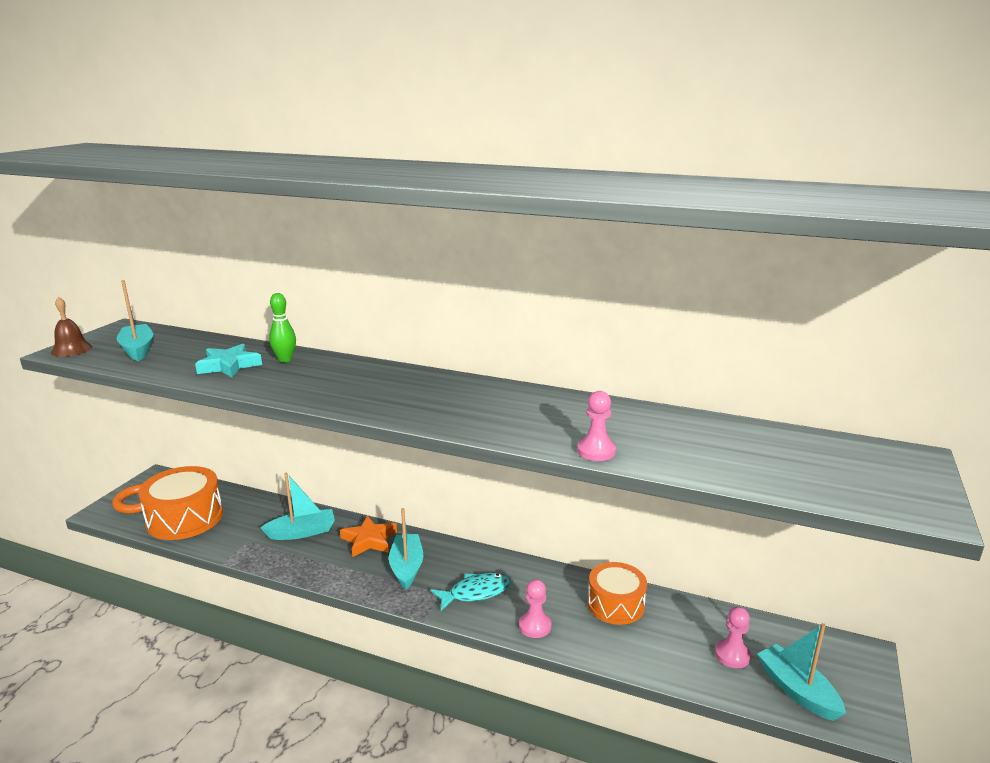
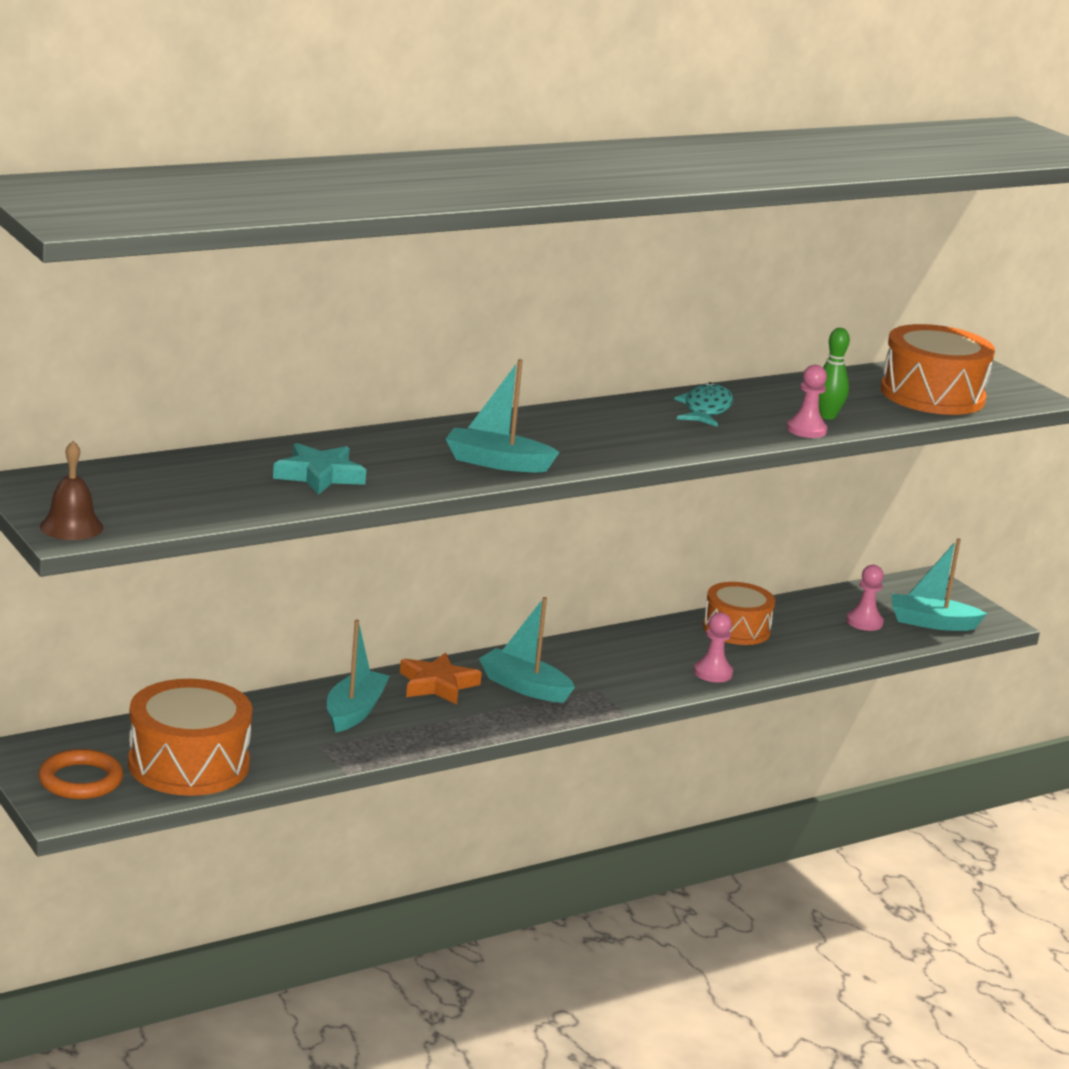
camera: 55 degrees left, 0 degrees up
(138, 349) = (153, 498): turquoise boat -> turquoise boat (497, 463)
(285, 359) = (353, 450): green bowling pin -> green bowling pin (827, 416)
(476, 592) = (622, 675): turquoise fish -> turquoise fish (705, 409)
(798, 468) = (932, 395): none -> orange drum

